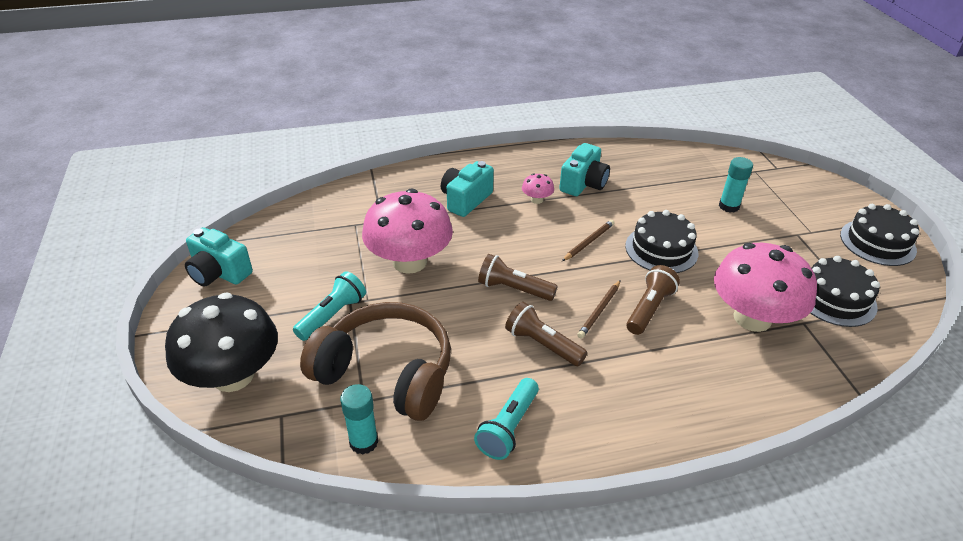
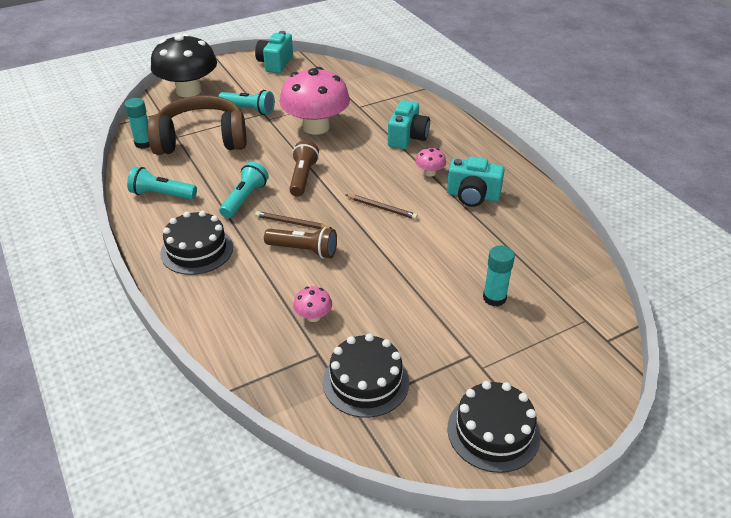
camera: 75 degrees right, 0 degrees up
(386, 373) = (201, 140): brown headphones -> brown headphones turned 105 degrees counterclockwise
(466, 200) = (407, 137): turquoise camera -> turquoise camera turned 90 degrees clockwise
(542, 344) = (245, 199): brown flashlight -> turquoise flashlight
(661, 249) = (392, 252): black cake -> black cake (197, 250)
(752, 318) = (313, 316): pink mushroom -> pink mushroom, size x0.41

